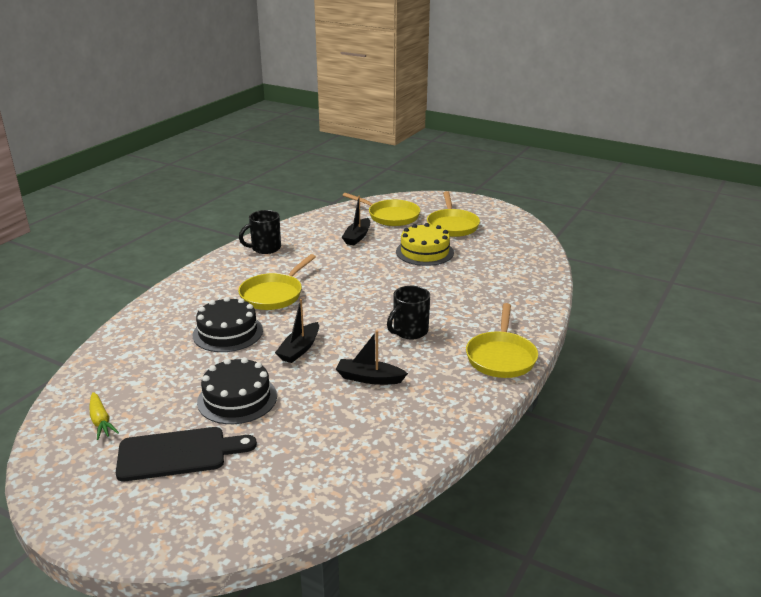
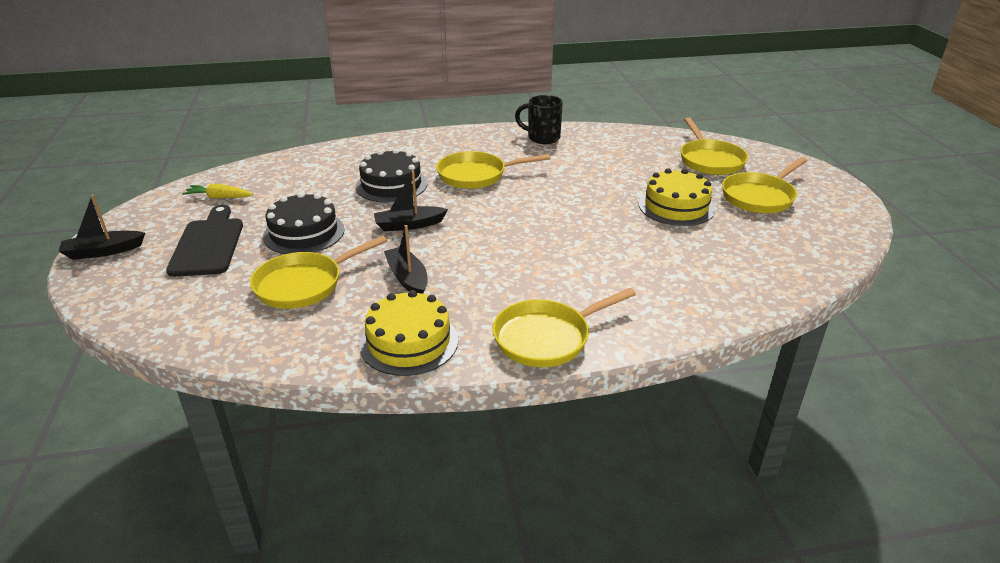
camera: 50 degrees right, 5 degrees up
(101, 421) = (219, 197): yellow carrot -> yellow carrot turned 75 degrees clockwise
(178, 453) = (208, 244): black cutting board -> black cutting board turned 135 degrees counterclockwise
(314, 425) = (304, 284): none -> yellow pan
(357, 237) = (638, 164): black boat -> black boat (103, 251)
(409, 332) = (515, 264): black mug -> none
(445, 408) = (409, 342): none -> yellow cake

